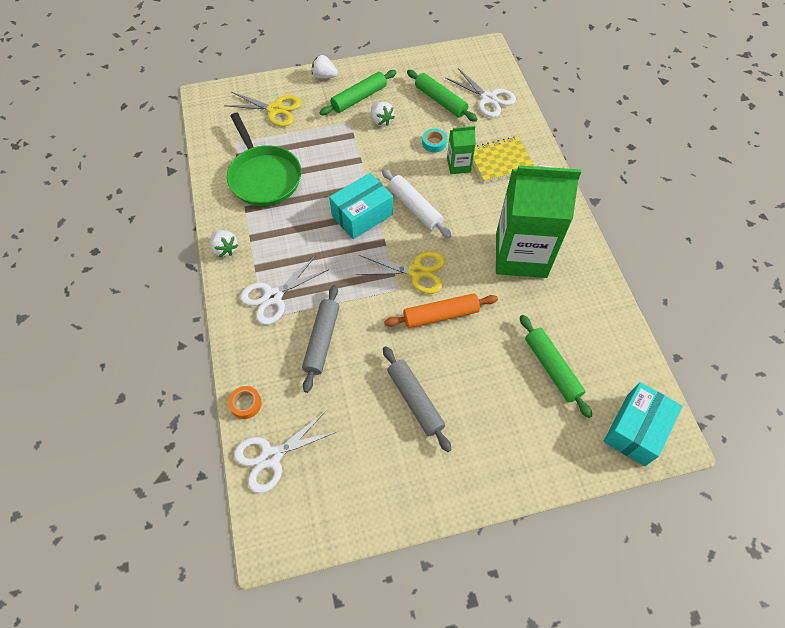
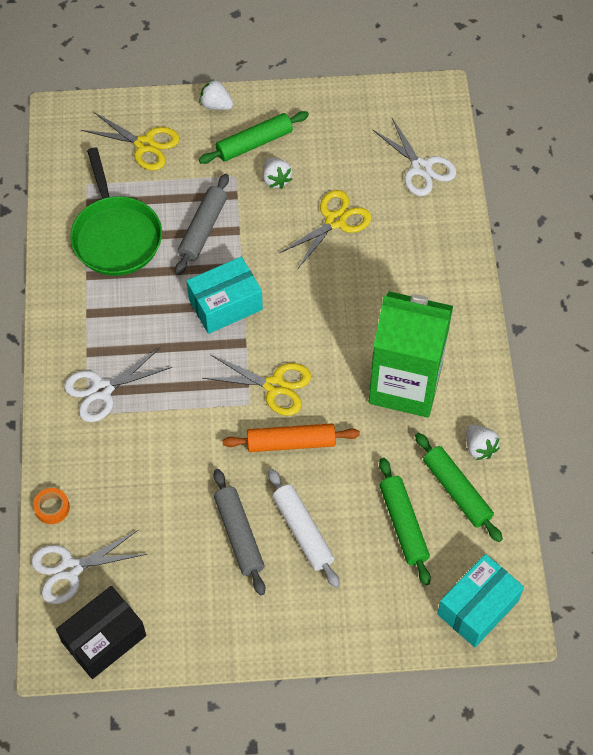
camera: 10 degrees right, 0 degrees up
(225, 249) = (55, 322): white strawberry -> white strawberry (479, 447)
(313, 518) = (104, 639): none -> black box
(322, 340) = (148, 451): grey rolling pin -> grey rolling pin (203, 229)
(415, 207) = (291, 304): white rolling pin -> white rolling pin (302, 531)
(434, 143) = (335, 221): turquoise tape -> yellow scissors
(440, 101) = (358, 162): green rolling pin -> green rolling pin (456, 491)
(458, 165) = (359, 256): green carton -> none
(500, 160) = (413, 257): yellow notebook -> none

